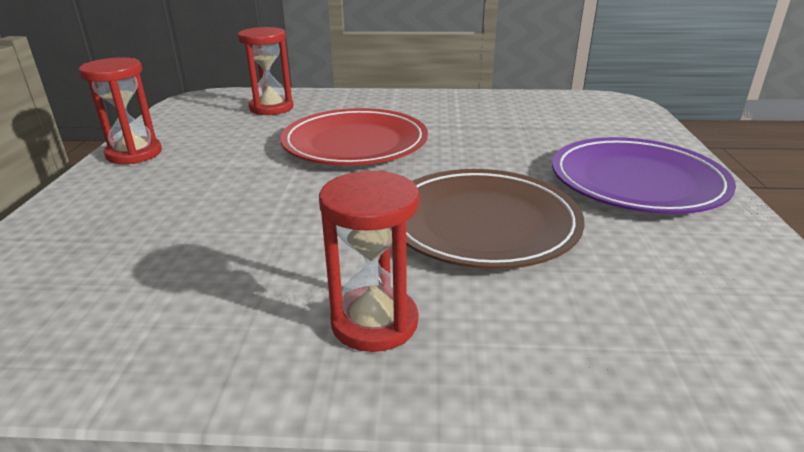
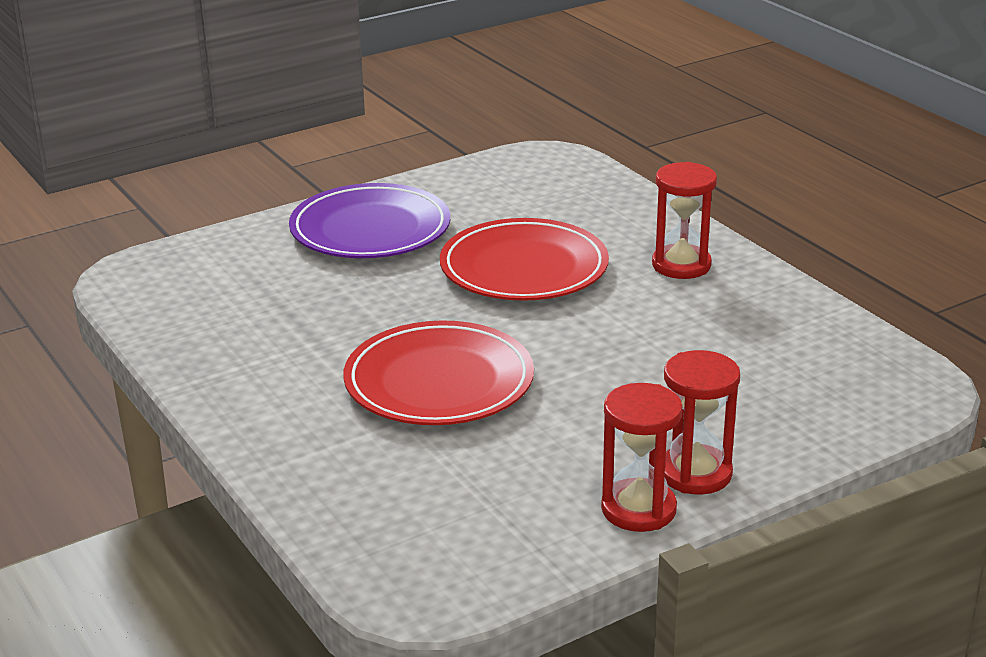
camera: 125 degrees left, 0 degrees up
(271, 108) = (390, 501): red hourglass -> red hourglass (695, 473)
(482, 224) = (524, 268): brown plate -> red plate

